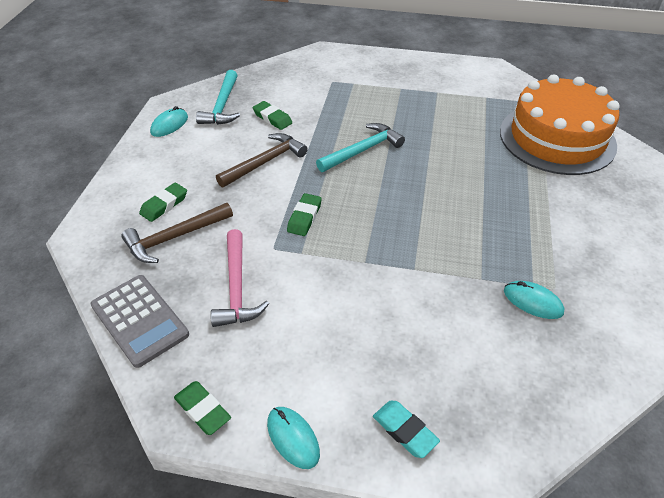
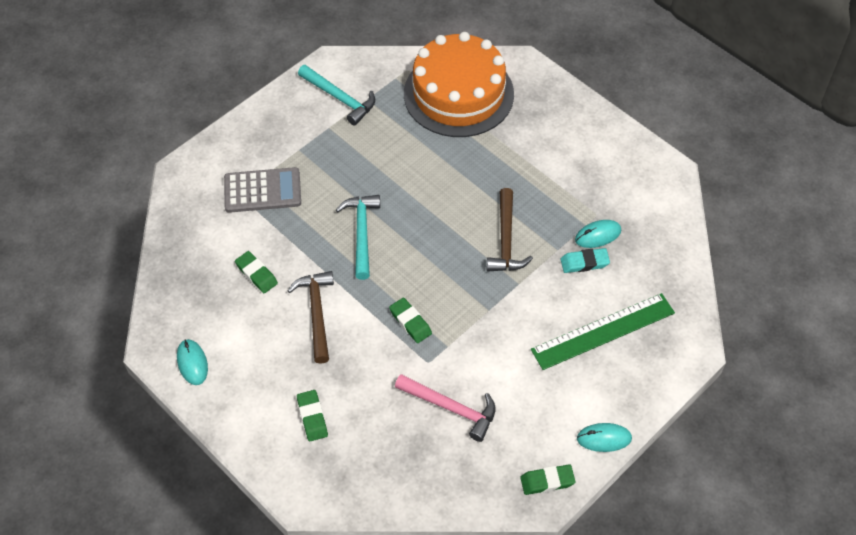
camera: 55 degrees left, 10 degrees up
(139, 320) = (436, 489): grey calculator -> grey calculator (262, 191)
(174, 237) = (361, 427): brown hammer -> brown hammer (506, 240)
(222, 106) = (199, 304): turquoise hammer -> turquoise hammer (340, 98)
(272, 118) = (256, 274): green eraser -> green eraser turned 60 degrees clockwise
(405, 431) = (640, 373): turquoise eraser -> turquoise eraser (584, 263)
(426, 366) = (603, 331): none -> green ruler

